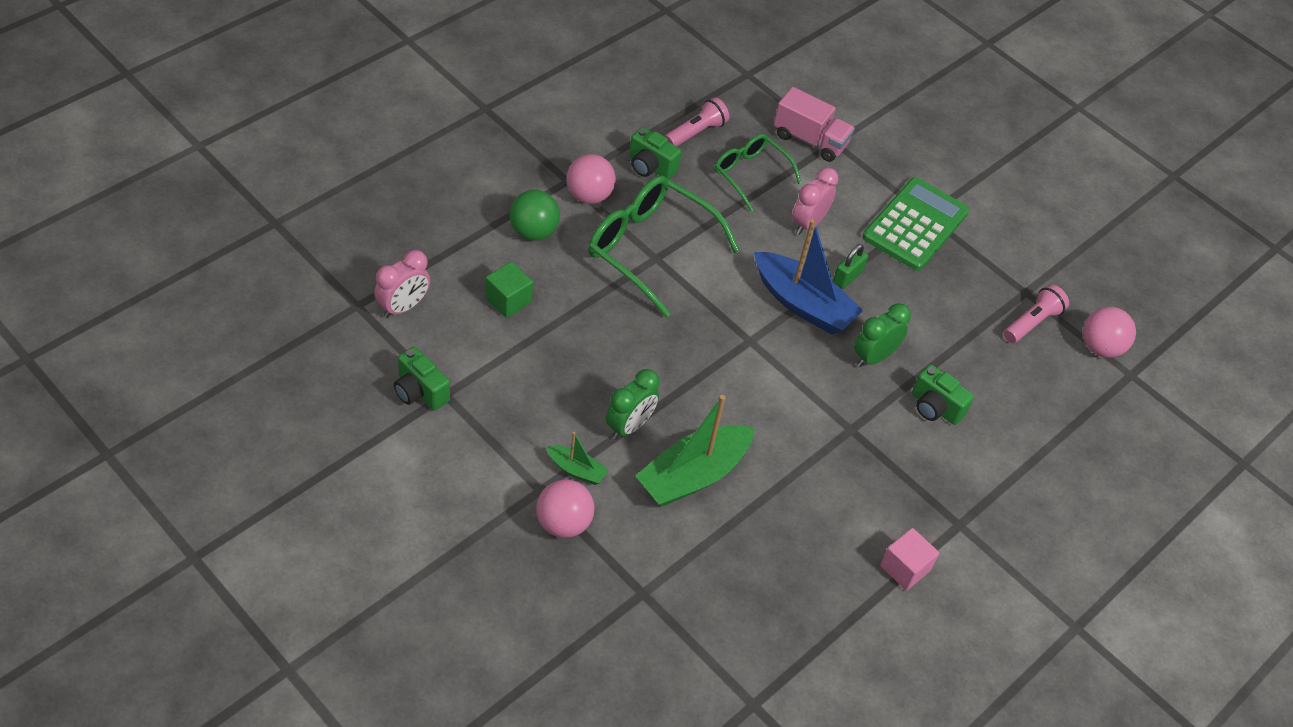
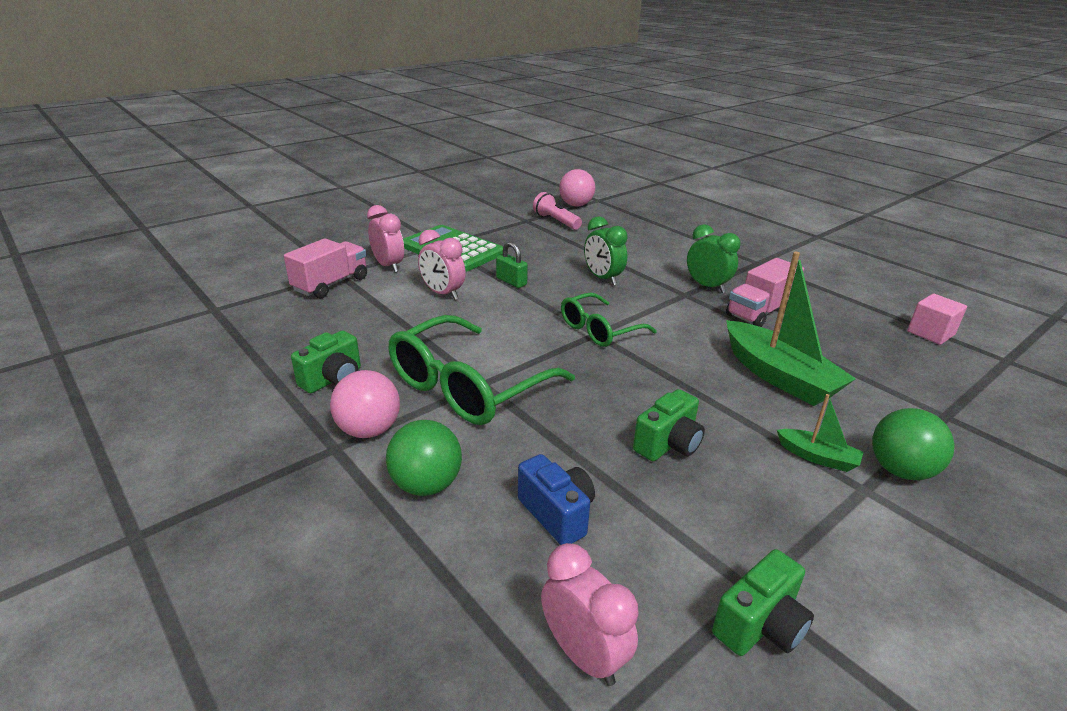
camera: 80 degrees left, 20 degrees down
(508, 300) = (557, 514): green cube -> blue camera
(563, 523) = (900, 470): pink ball -> green ball
(576, 470) = (817, 457): green boat -> green boat turned 90 degrees clockwise
(629, 426) = (735, 414): green clock -> green clock (707, 286)
(696, 133) = (290, 345): pink flashlight -> none
(750, 174) = (367, 318): green glasses -> green glasses (599, 330)
(802, 304) = (545, 304): blue boat -> none
(821, 492) = (759, 312): none -> pink truck
(860, 177) = (388, 266): none -> pink clock
(905, 568) = (813, 285): pink cube -> pink cube (930, 333)
(935, 407) = (649, 260): green camera -> green camera (668, 444)

